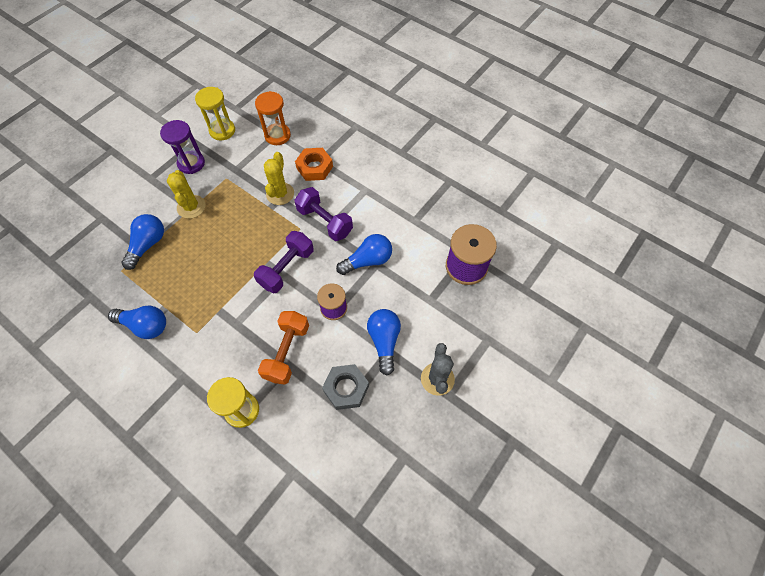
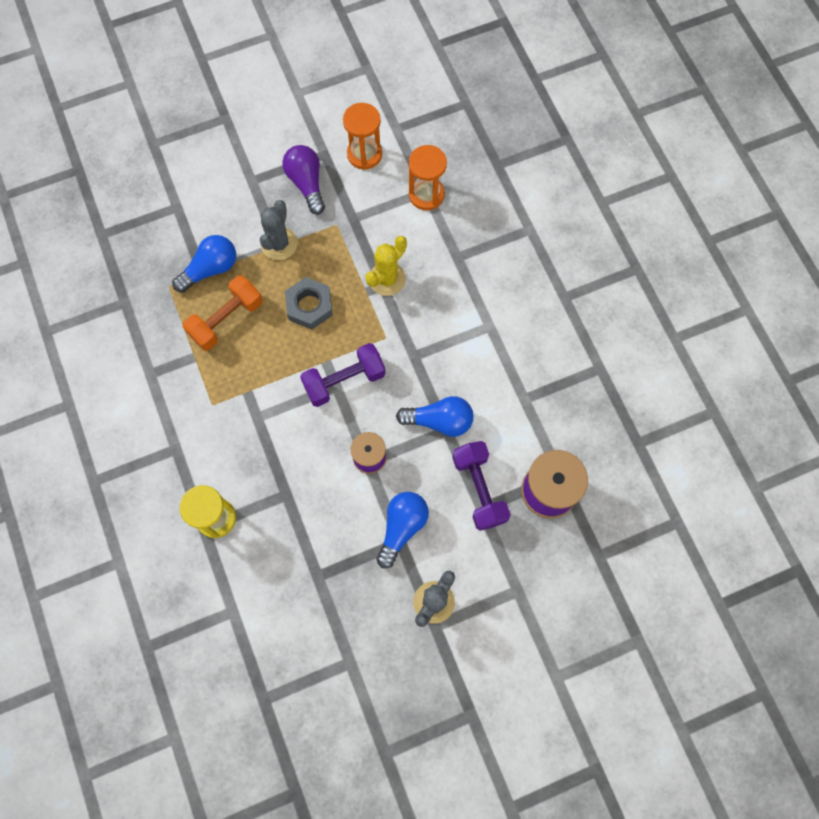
camera: 30 degrees right, 10 degrees up
(145, 326) = (165, 367): blue light bulb -> none
(191, 163) = (306, 183): purple hourglass -> purple light bulb
(191, 207) = (279, 244): yellow cactus -> grey cactus
(222, 131) = (364, 154): yellow hourglass -> orange hourglass
(287, 352) = (293, 480): orange dumbbell -> orange dumbbell (226, 320)
(314, 167) = (446, 263): orange nut -> none
(325, 221) = (418, 344): purple dumbbell -> purple dumbbell (479, 489)
(346, 388) = (332, 556): grey nut -> grey nut (309, 306)

